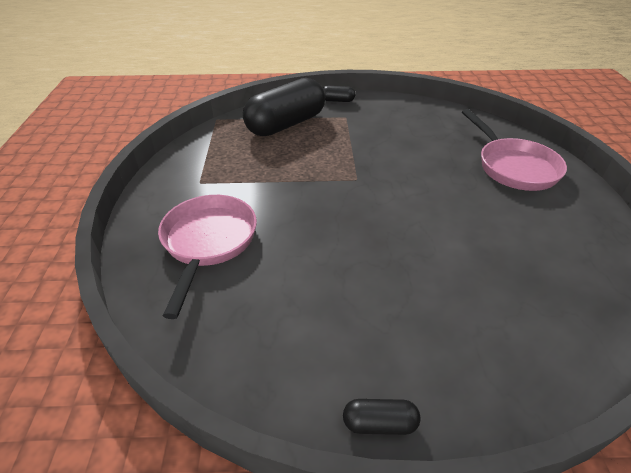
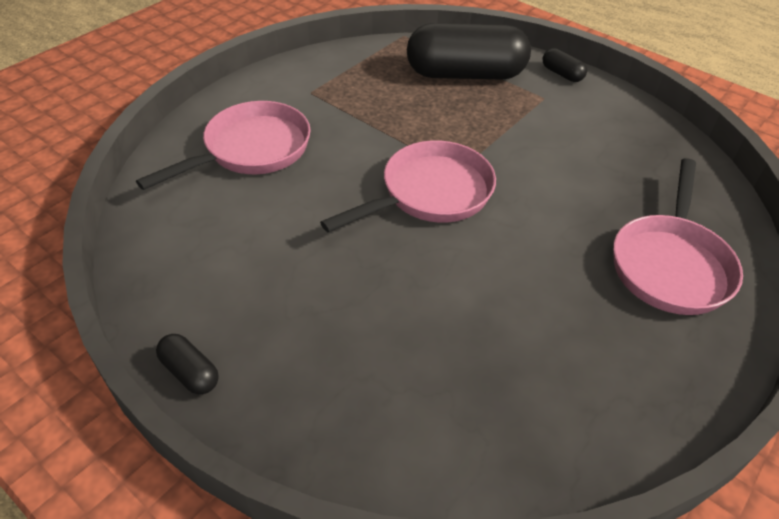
camera: 40 degrees right, 5 degrees up
(360, 201) = (430, 194): none -> pink pan

